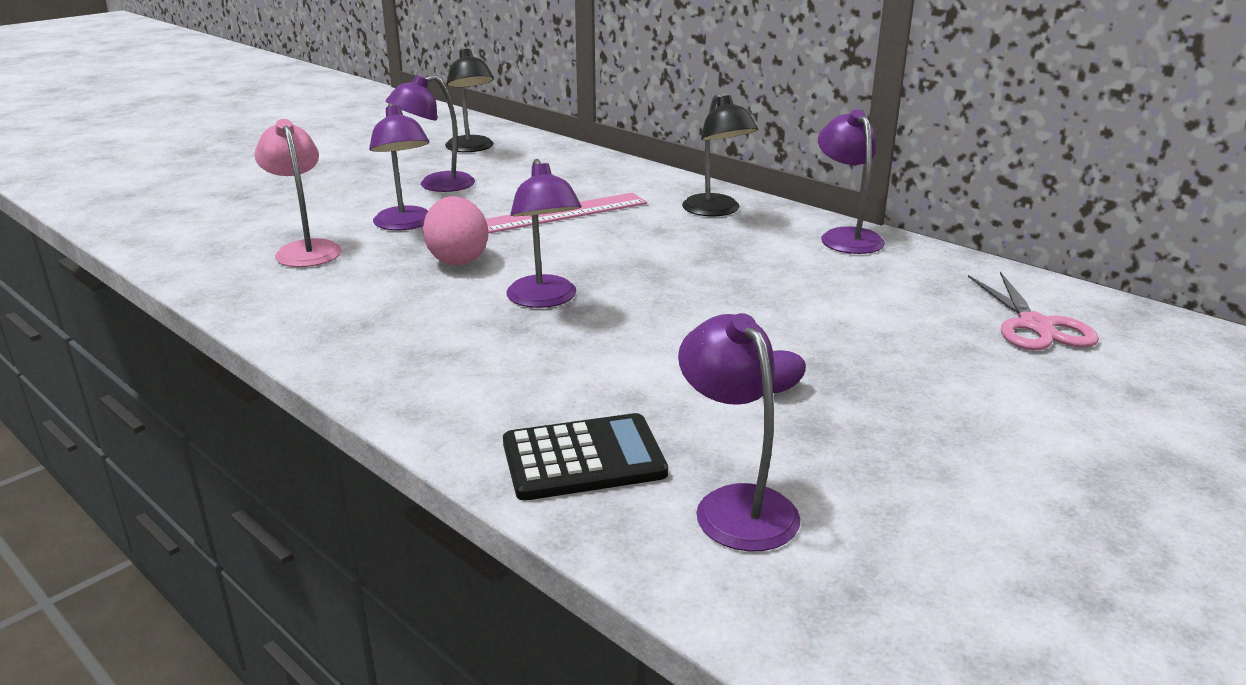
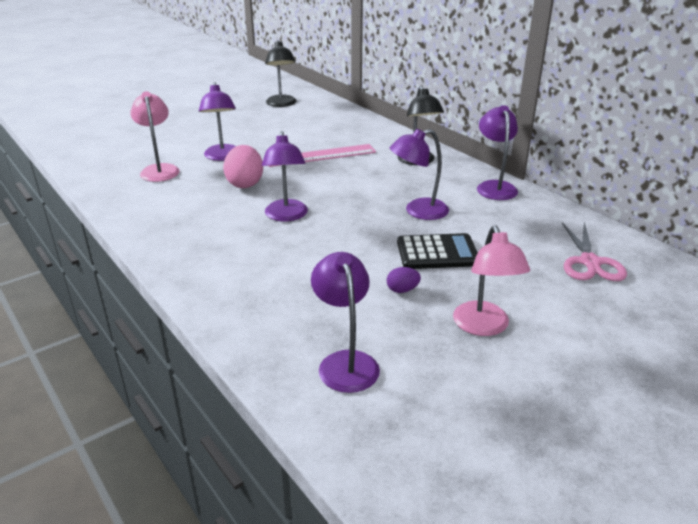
camera: 10 degrees right, 5 degrees up
(436, 185) = (250, 130): purple lamp -> purple lamp (418, 211)
(583, 459) = (269, 323): black calculator -> black calculator (437, 253)
(928, 429) = (484, 327): none -> pink lamp

